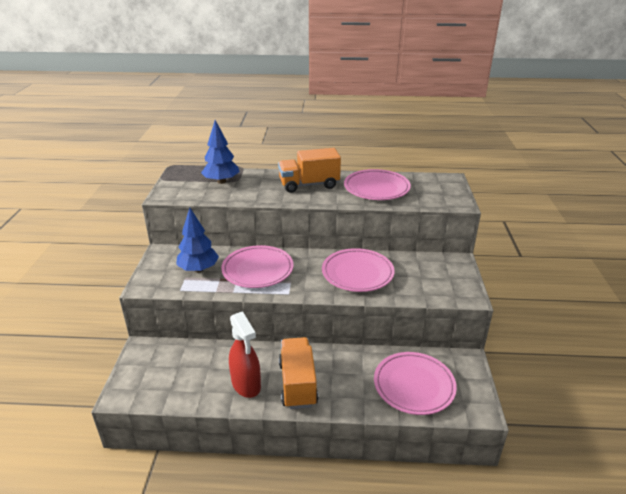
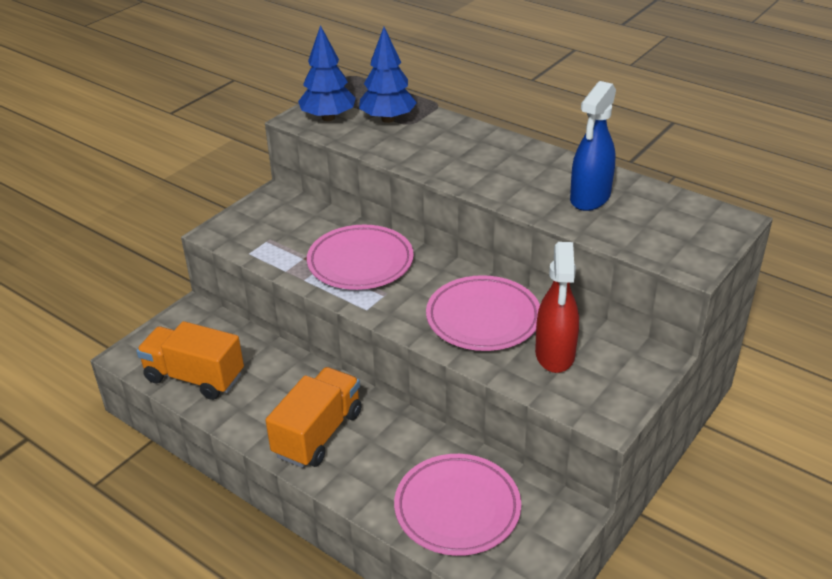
camera: 35 degrees right, 5 degrees up
(198, 269) = (293, 234): blue tree -> blue tree (328, 118)
(246, 385) = (261, 406): red spray bottle -> red spray bottle (555, 355)
(309, 185) = (498, 161): orange truck -> orange truck (194, 377)
(376, 188) = (590, 198): pink plate -> blue spray bottle

